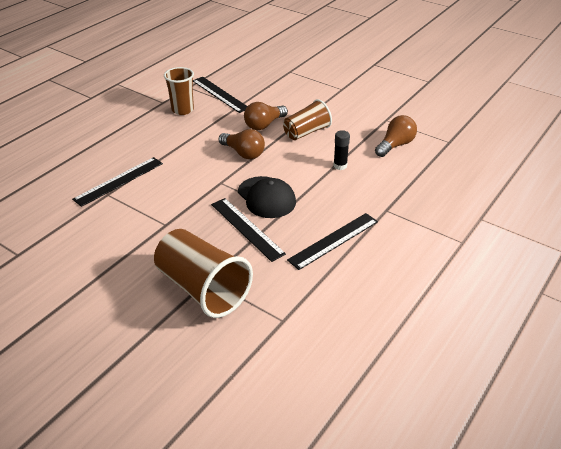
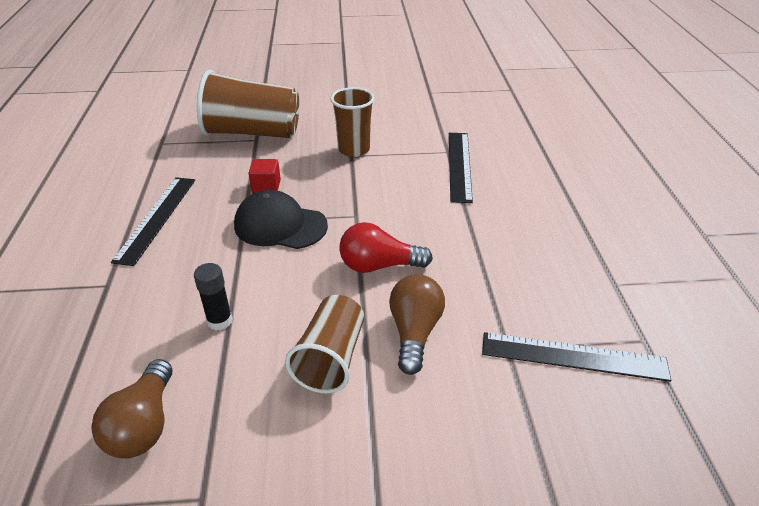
camera: 140 degrees right, 0 degrees up
(182, 110) = (565, 287): brown cup -> brown cup (354, 149)
(243, 153) = (379, 266): brown light bulb -> red light bulb
(246, 228) = (266, 187): black ruler -> red cube

